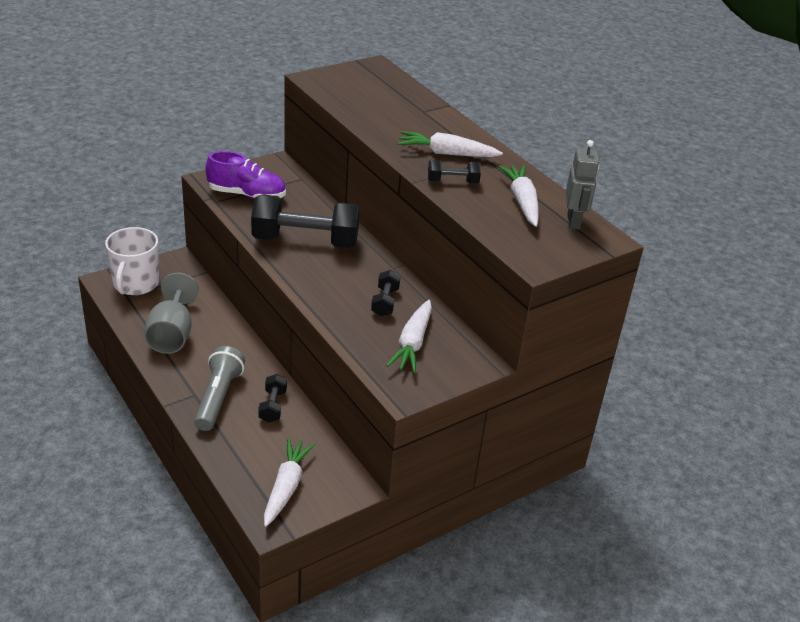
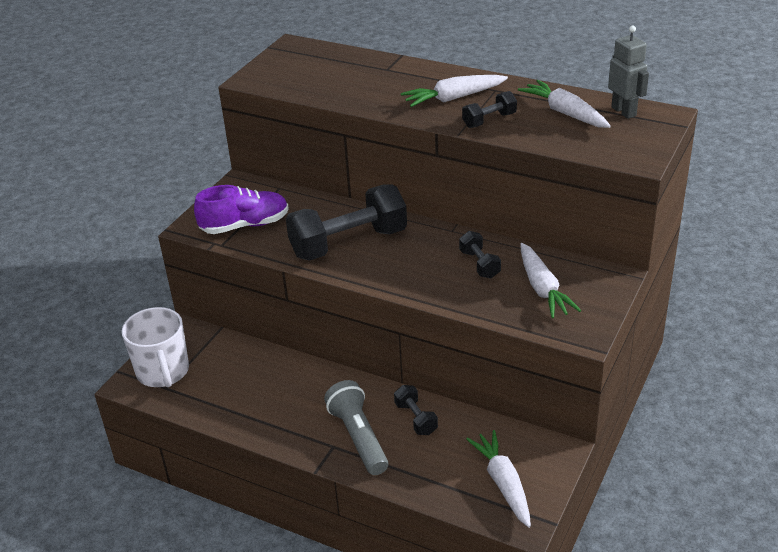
camera: 25 degrees left, 0 degrees up
(172, 335) = (252, 402): grey goblet -> none

